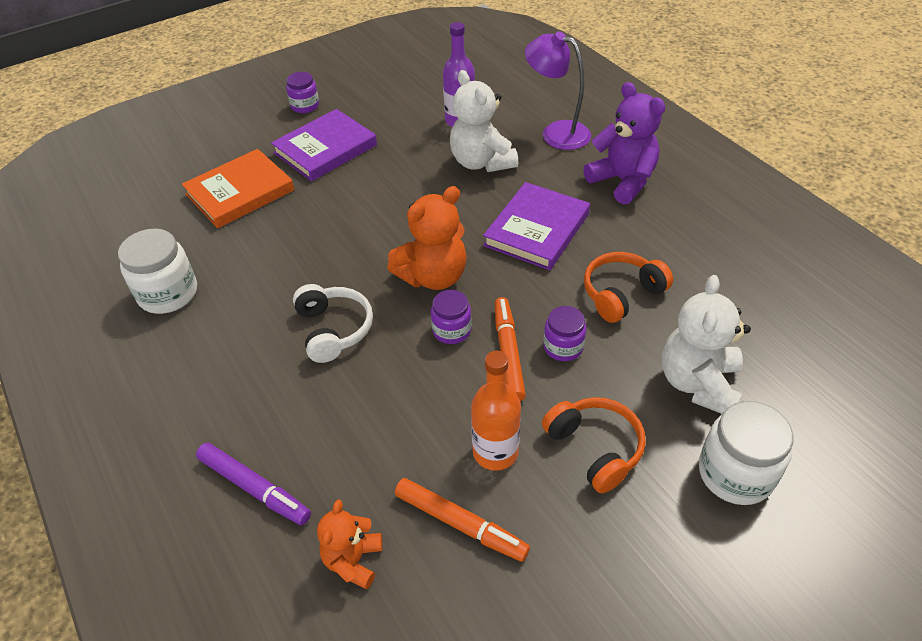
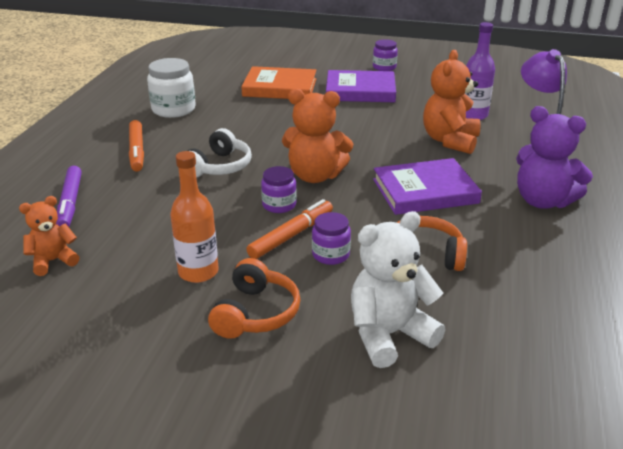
camera: 45 degrees right, 15 degrees down
(460, 524) = (123, 287): orange marker -> orange marker (137, 151)
(481, 162) = (450, 141): white teddy bear -> orange teddy bear
(622, 181) = (543, 201): purple teddy bear -> purple teddy bear turned 120 degrees clockwise
(735, 473) = (321, 398): white jar -> none

